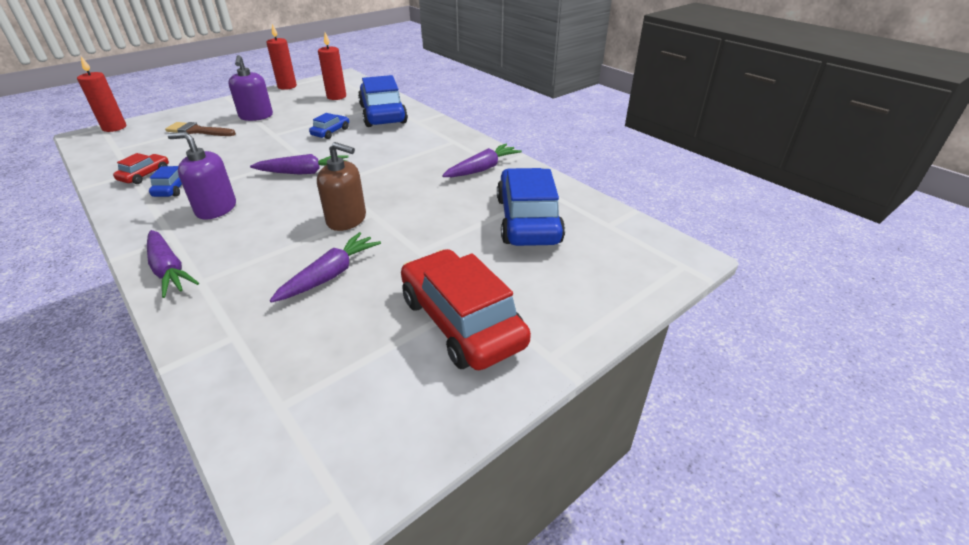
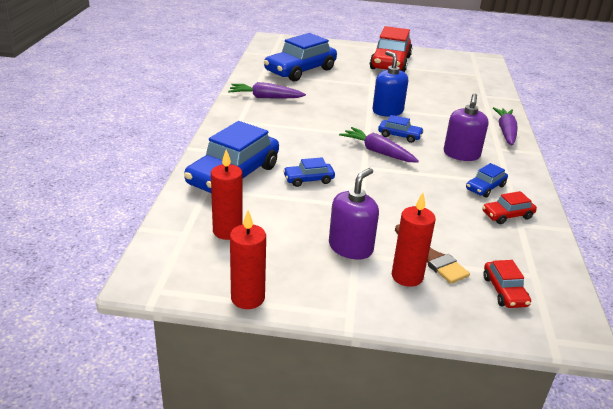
camera: 135 degrees left, 5 degrees down
(114, 127) = (534, 330): red candle -> red candle (407, 276)
(138, 135) = (504, 291): none -> red car
(216, 209) = (461, 154): purple soap dispenser -> purple soap dispenser turned 45 degrees clockwise
(300, 197) = (399, 136): none -> blue car
(329, 275) = (425, 95): purple carrot -> none
(346, 219) = (387, 111): brown soap dispenser -> blue soap dispenser

